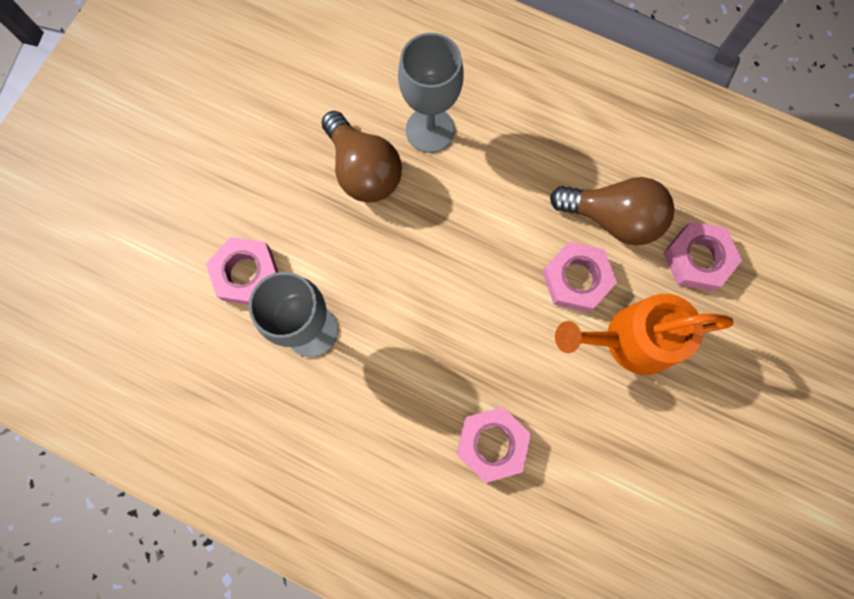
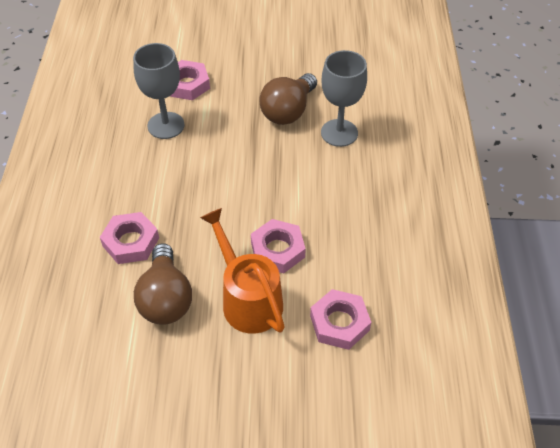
camera: 65 degrees right, 25 degrees down
(612, 218) = (338, 256): brown light bulb -> brown light bulb (166, 298)

